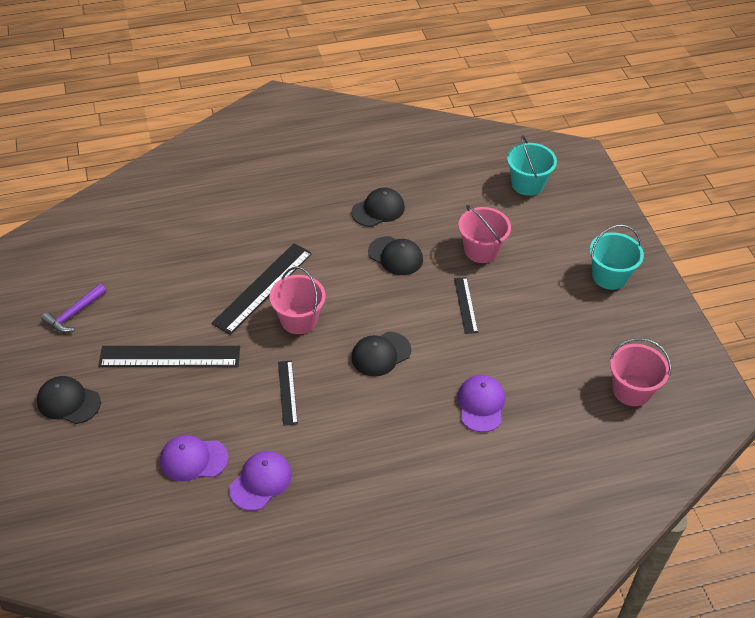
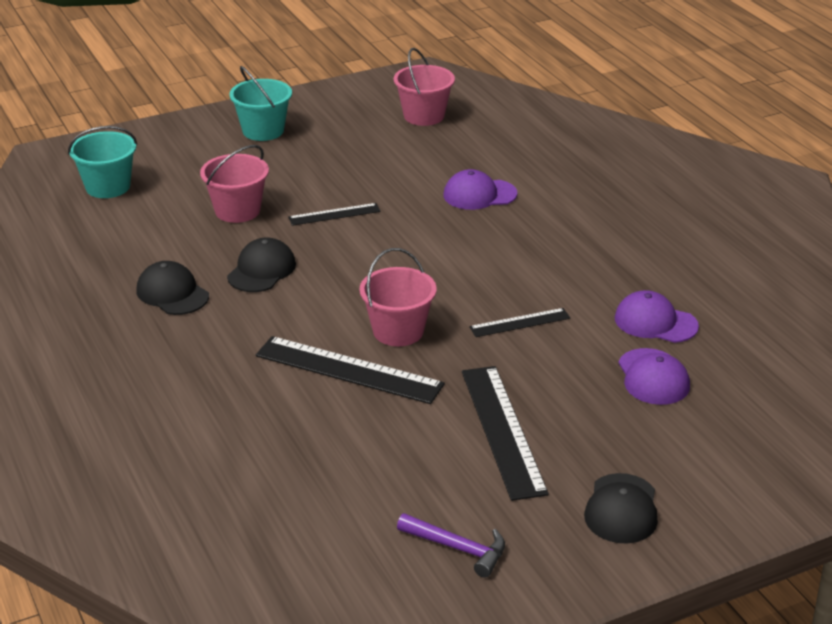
camera: 100 degrees left, 15 degrees down
(381, 354) = (433, 263): black cap -> none

